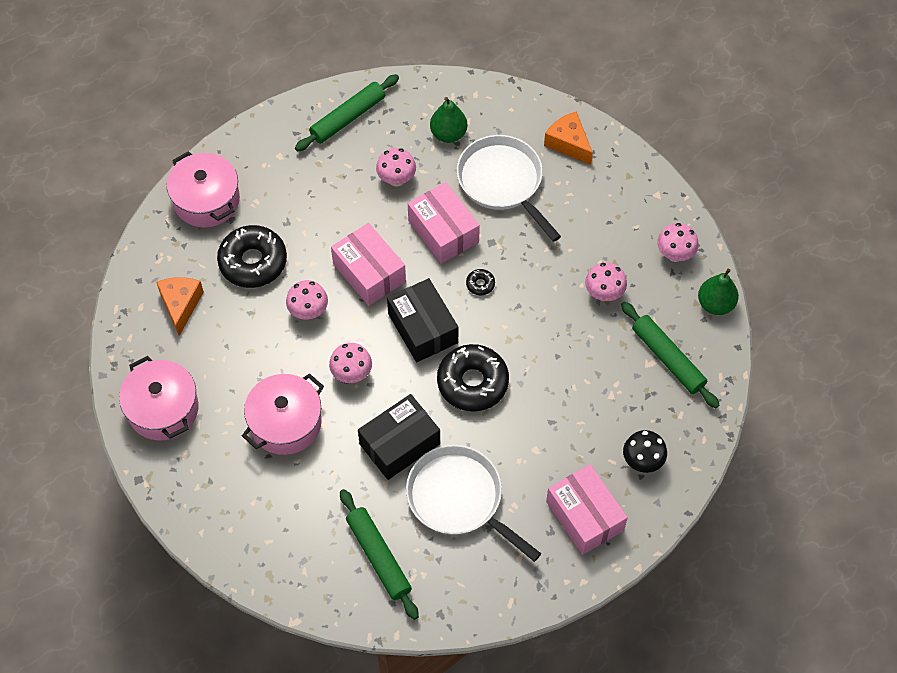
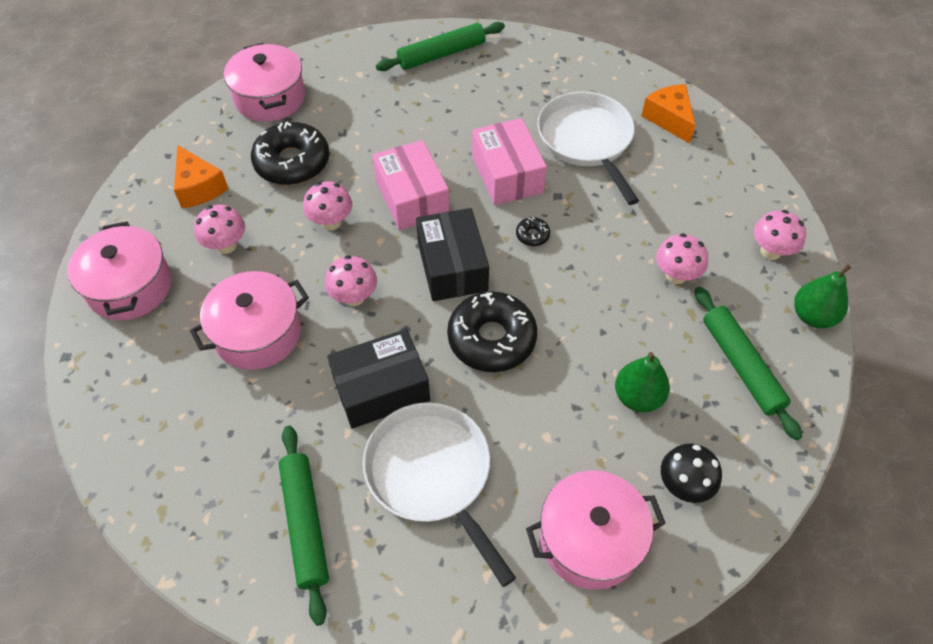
camera: 15 degrees right, 5 degrees down
(181, 305) = (199, 187): orange cheese -> orange cheese turned 135 degrees clockwise
(396, 179) = (472, 116): pink mushroom -> pink mushroom (226, 245)
(448, 134) = (541, 87): green pear -> green pear (638, 397)
(584, 516) = (590, 539): pink box -> pink pot

